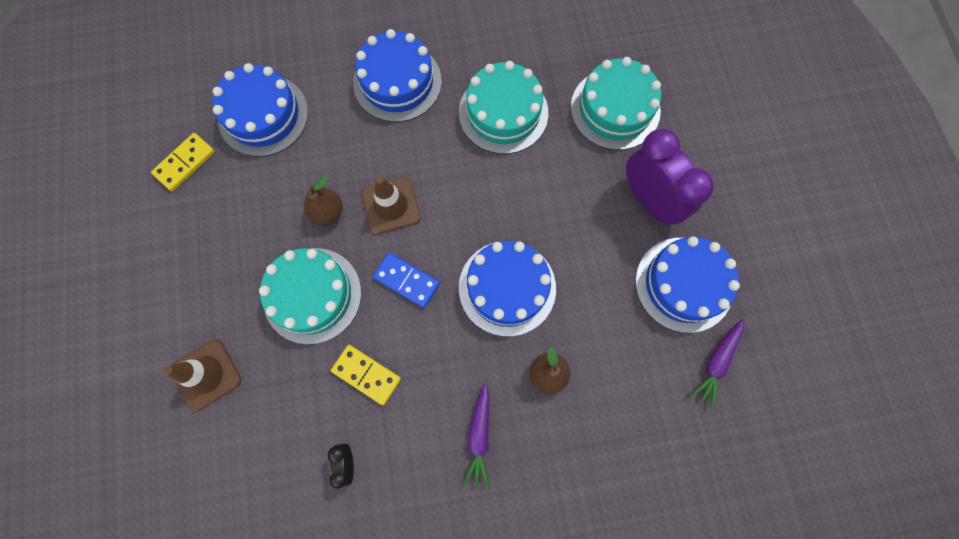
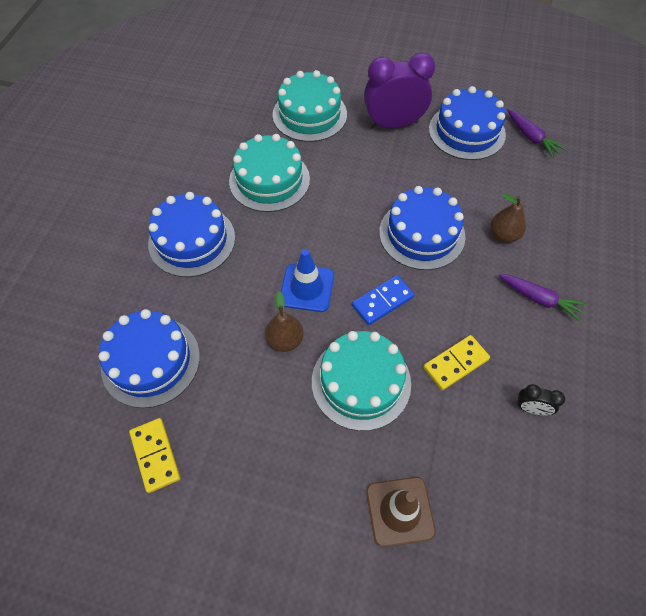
camera: 65 degrees left, 15 degrees down
(391, 205) = (307, 288): brown traffic cone -> blue traffic cone

